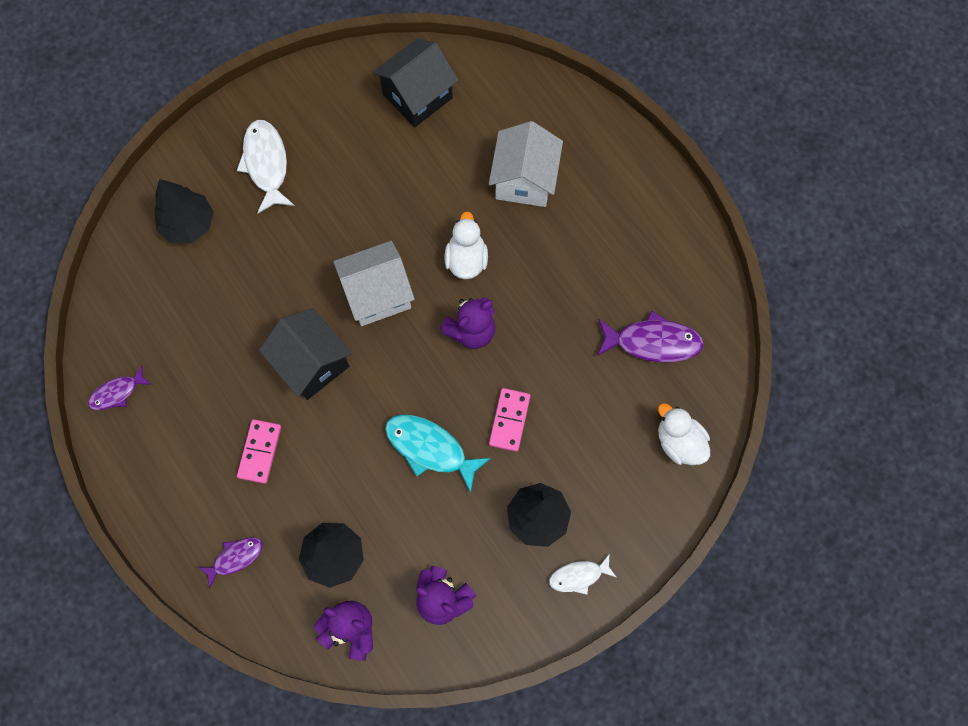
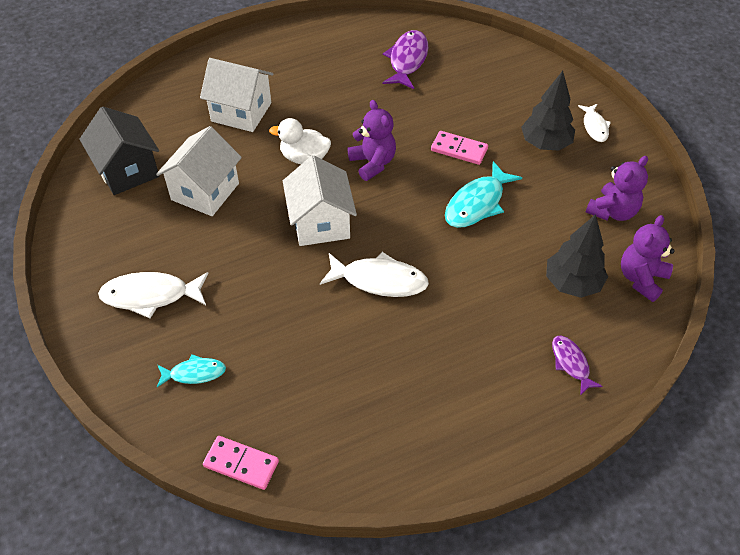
camera: 80 degrees left, 20 degrees down
(117, 393) = (377, 461): purple fish -> none
(188, 224) = (194, 373): black tree -> turquoise fish
(260, 452) = (463, 332): pink domino -> pink domino (241, 464)
(312, 363) = (379, 280): black house -> white fish
(401, 175) = (205, 191): none -> white house
(679, 442) = (491, 59): white duck -> none

